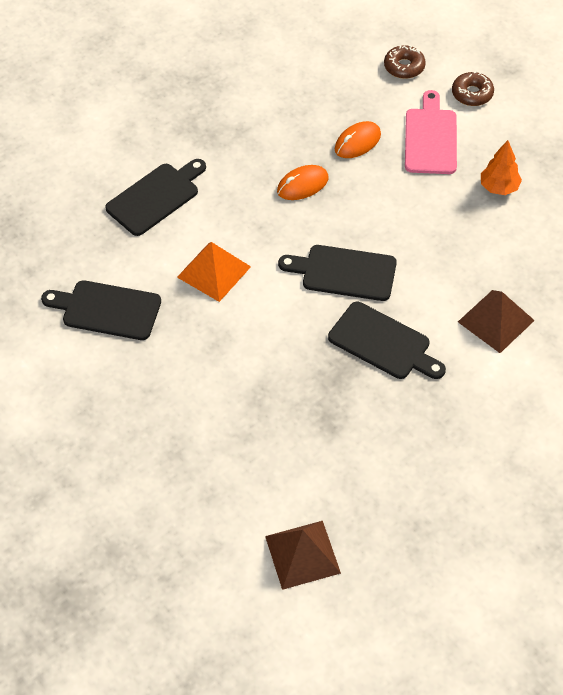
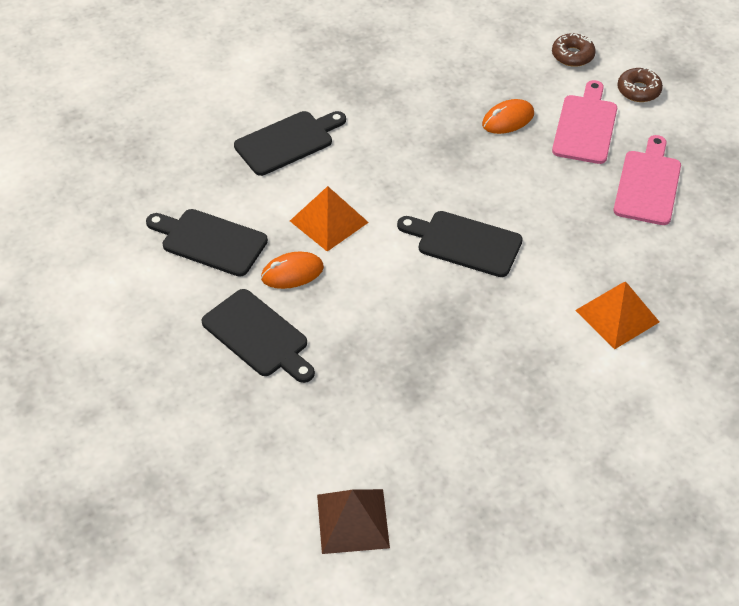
camera: 10 degrees right, 5 degrees down
(302, 185) = (441, 152): orange mouse -> orange mouse (292, 273)
(383, 343) = (490, 319): black cutting board -> black cutting board (258, 336)
(496, 321) = (617, 316): brown pyramid -> orange pyramid
(499, 187) = (648, 184): orange tree -> pink cutting board

